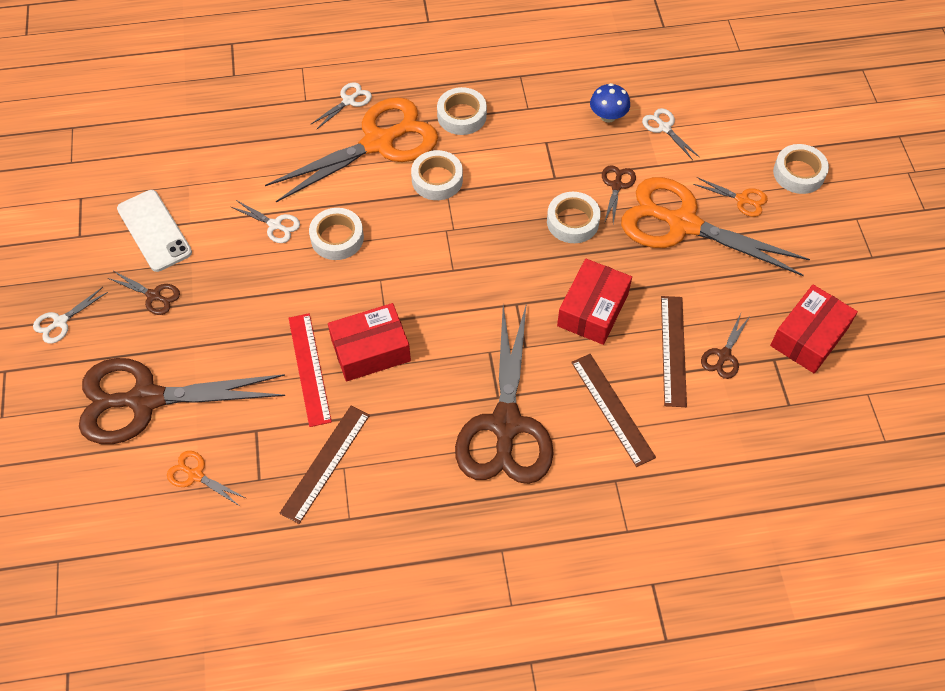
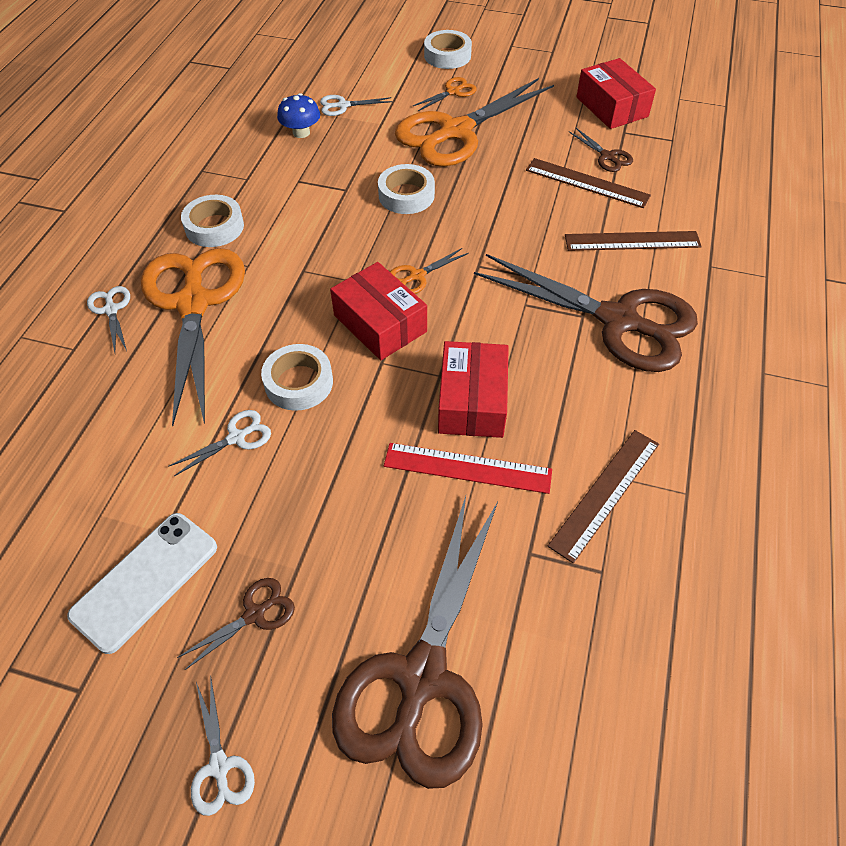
camera: 65 degrees left, 5 degrees down
(154, 230) = (145, 581): white phone -> white phone turned 45 degrees counterclockwise
(196, 475) = (569, 646): orange scissors -> orange scissors (417, 276)
(325, 463) = (605, 493): brown ruler -> brown ruler turned 75 degrees clockwise
(437, 179) = (282, 272): white tape -> none
(593, 310) = (516, 216): red box -> red box (380, 323)
(616, 185) = (385, 154): brown scissors -> none

